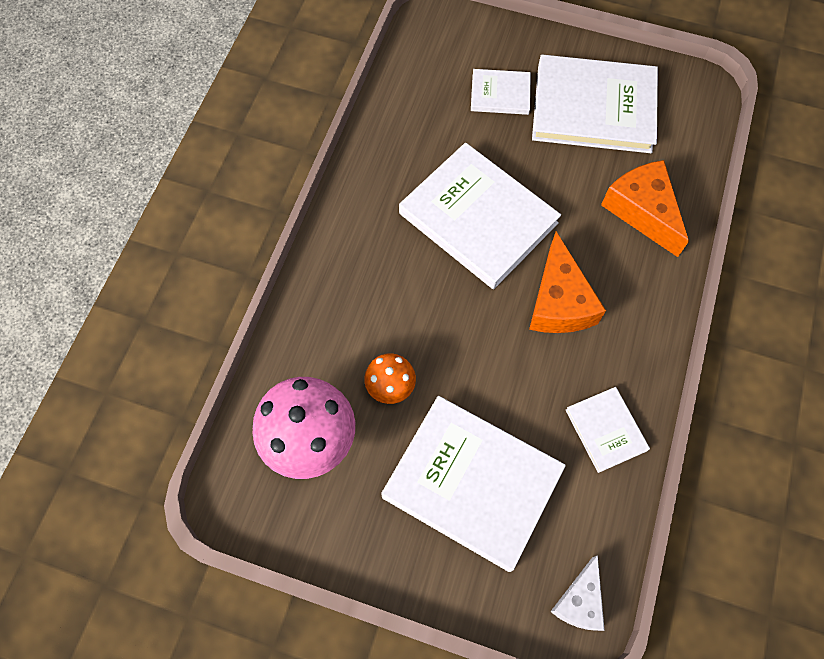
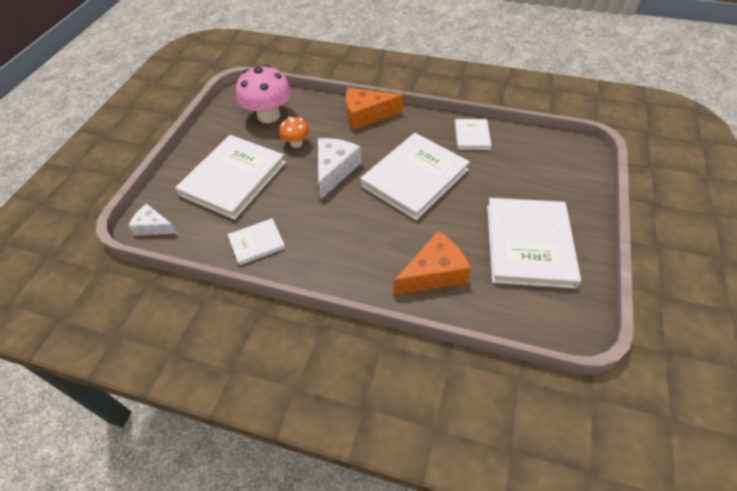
camera: 90 degrees right, 15 degrees down
(458, 325) = (334, 170): none -> white cheese
(500, 94) = (525, 188): white book -> white book (471, 136)
(559, 301) = (352, 220): orange cheese -> orange cheese (366, 115)

